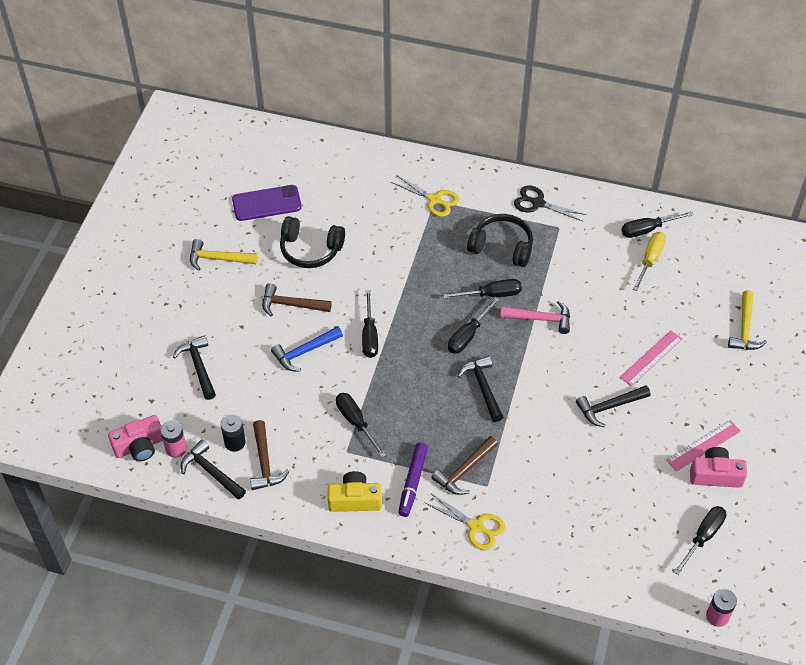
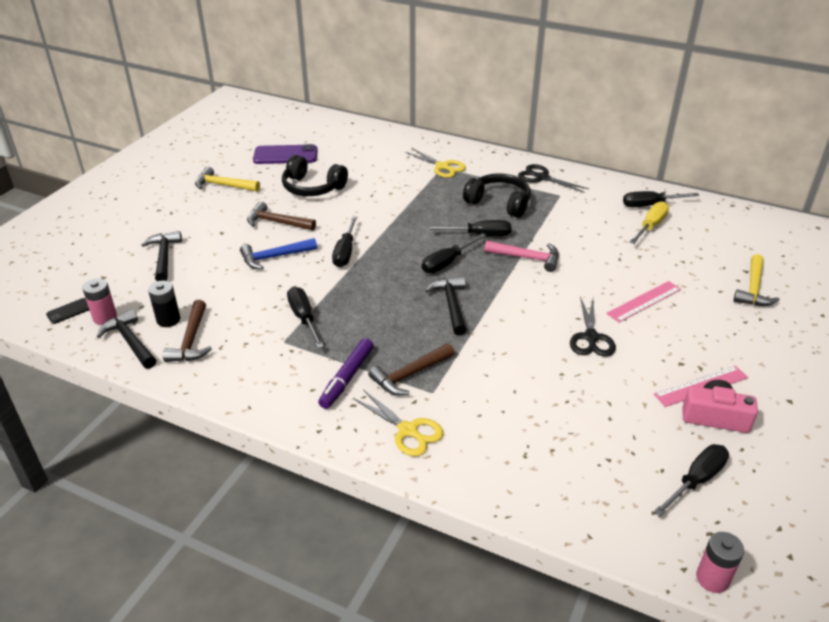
camera: 10 degrees right, 15 degrees down
(139, 446) = (69, 311): pink camera -> black phone
(355, 500) = (275, 386): yellow camera -> none
(609, 407) = (591, 337): black hammer -> black scissors

